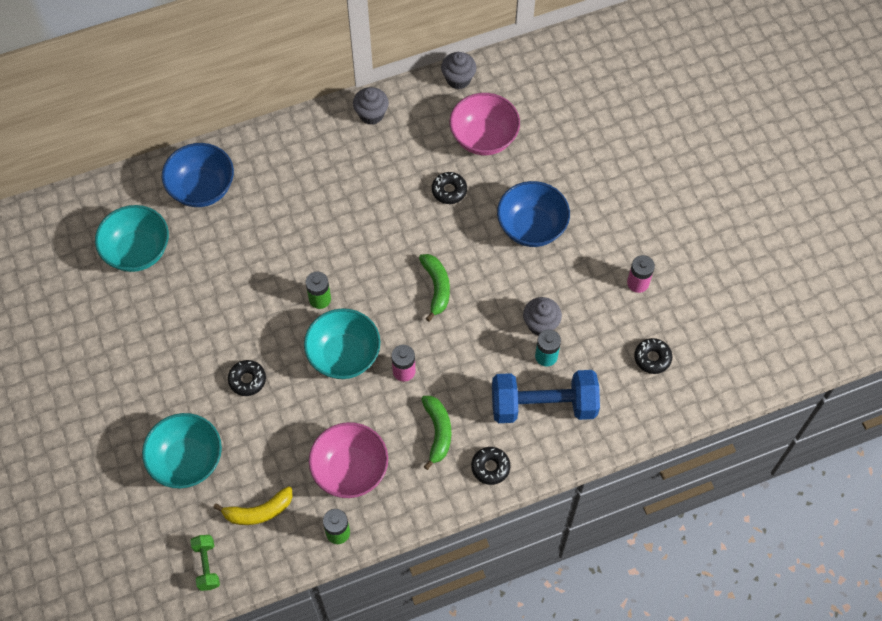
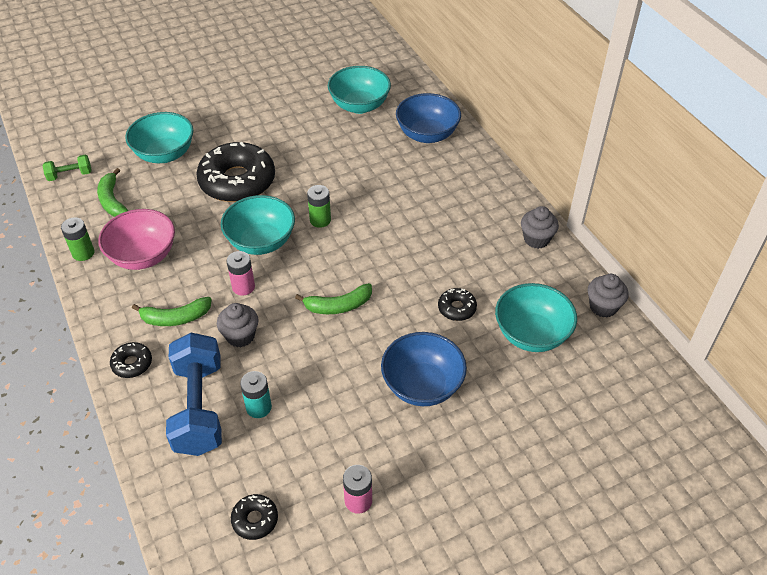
camera: 85 degrees right, 15 degrees down
(247, 380) = (237, 181): black donut -> black donut, size x2.27
(259, 511) = (112, 200): yellow banana -> green banana
(483, 138) = (531, 334): pink bowl -> turquoise bowl
(540, 324) = (298, 400): grey cupcake -> grey cupcake (240, 336)

